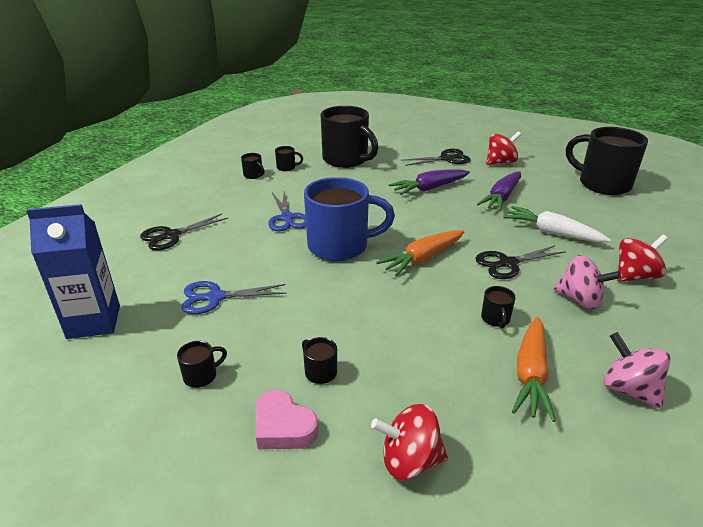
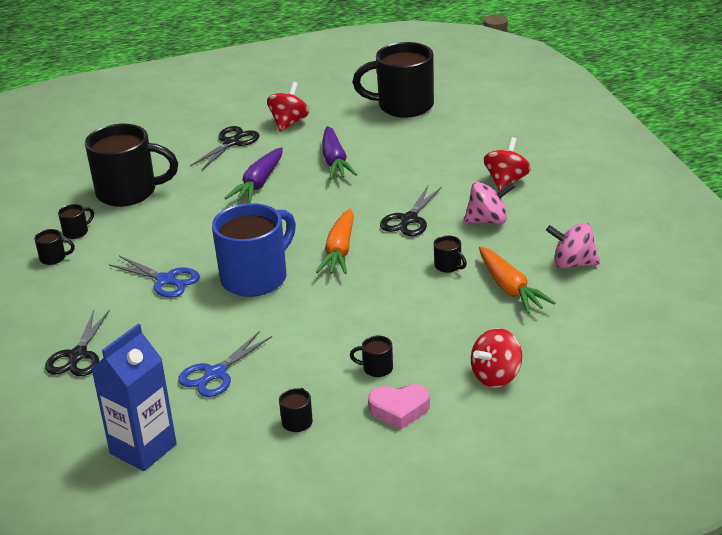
camera: 40 degrees left, 0 degrees up
(551, 232) = (412, 175): white carrot -> none

